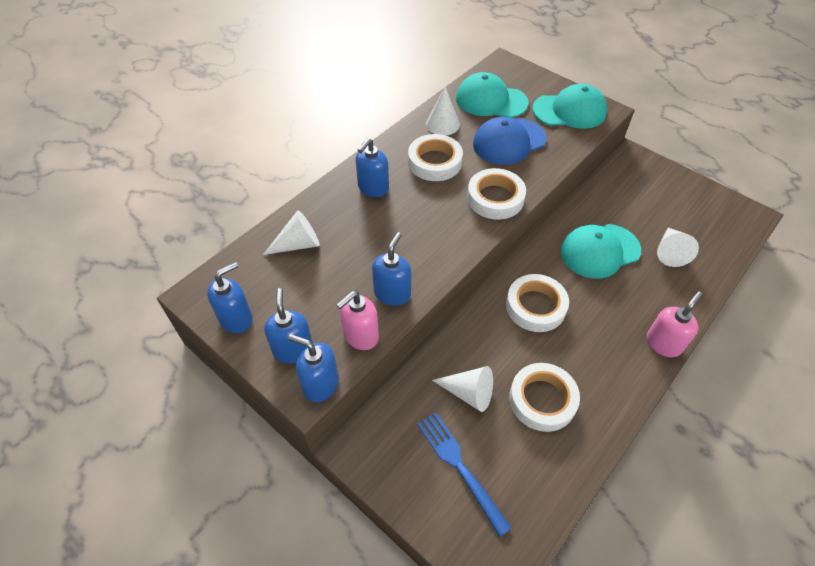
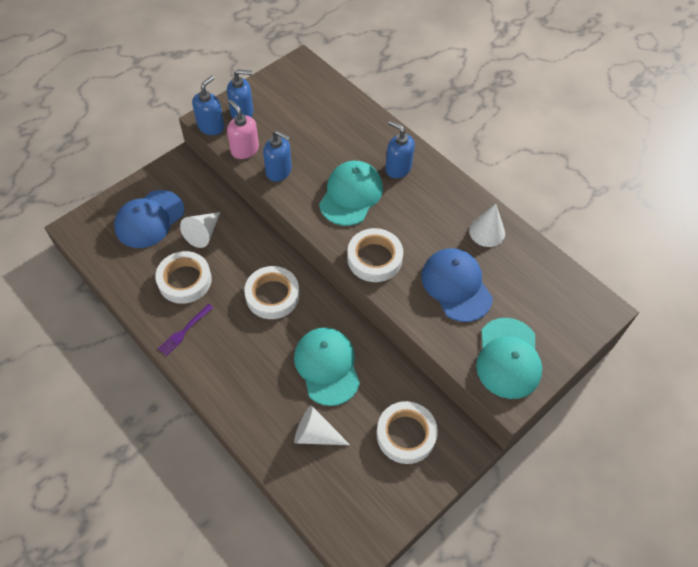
camera: 95 degrees right, 5 degrees up
(236, 319) = (275, 84): blue soap dispenser -> none
(298, 244) = (339, 117): white cone -> none
(435, 162) = (429, 218): white tape -> white tape (406, 434)
(459, 467) = (149, 219): blue fork -> blue cap
(491, 100) = (527, 282): turquoise cap -> turquoise cap (351, 195)
(609, 385) = (184, 331): none -> purple fork
(663, 343) = (212, 388): pink soap dispenser -> none

